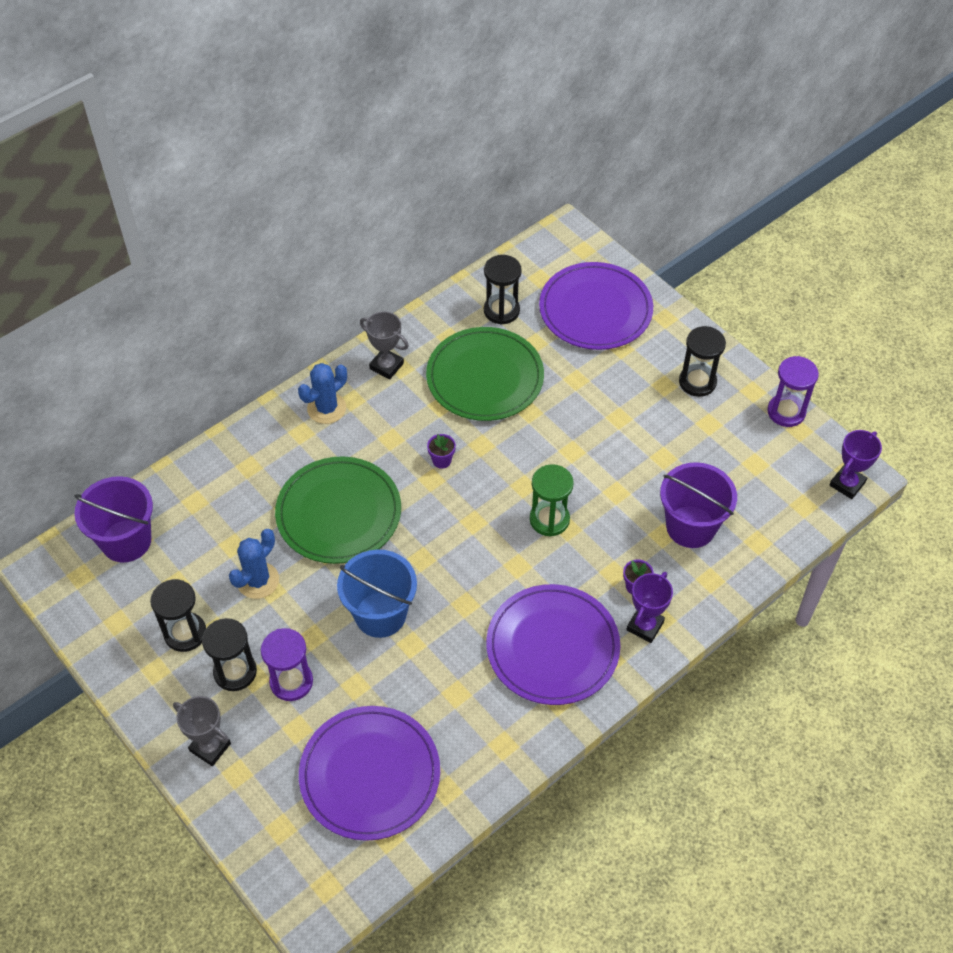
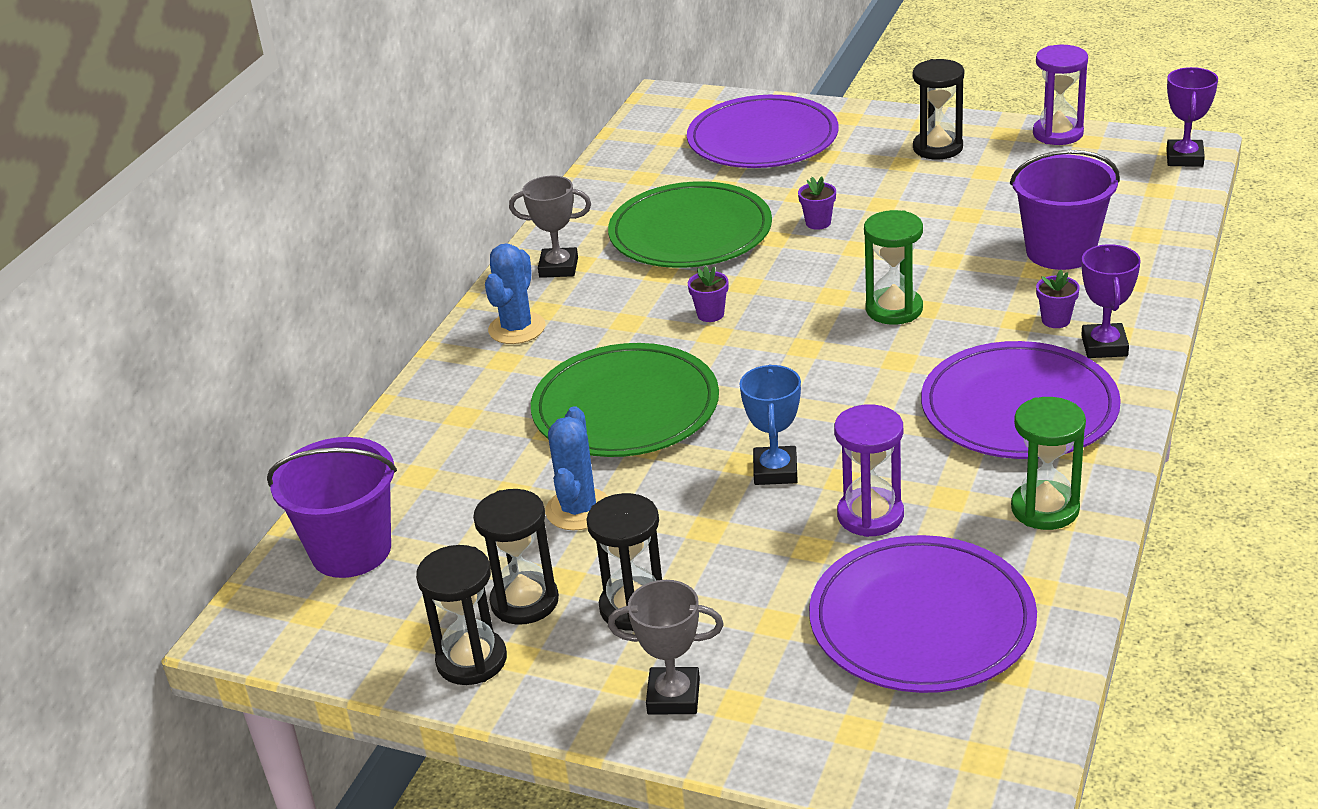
camera: 25 degrees left, 20 degrees down
(291, 681) = (722, 582): purple hourglass -> purple hourglass (870, 515)
(380, 614) = (775, 471): blue bucket -> blue trophy
(500, 735) = (1045, 509): none -> green hourglass
(501, 310) = (654, 177): black hourglass -> black hourglass (471, 660)
(566, 413) = (818, 223): none -> purple flower pot

